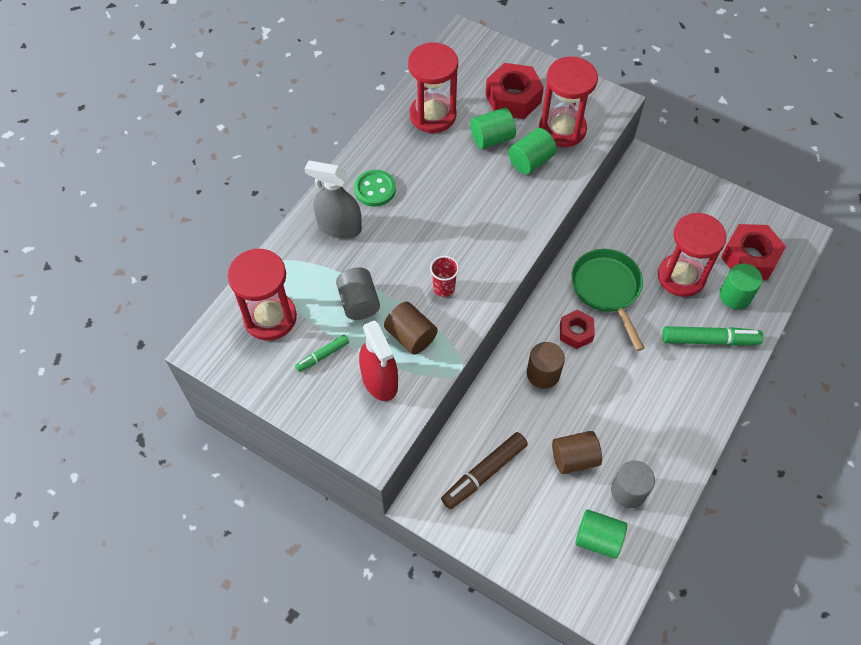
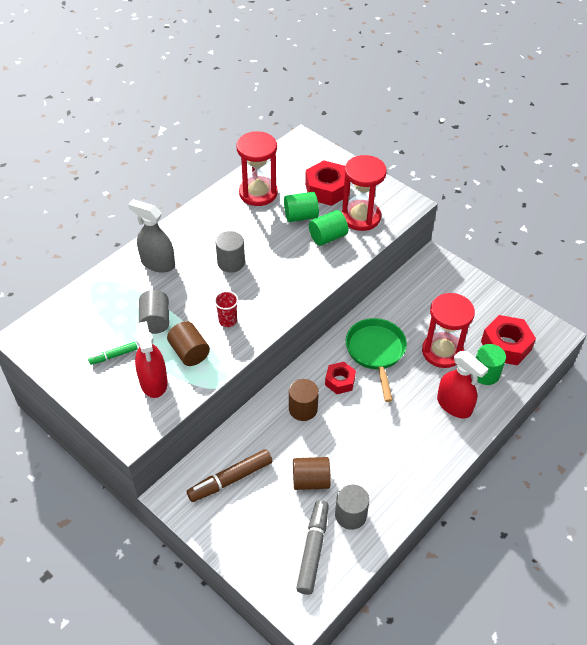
camera: 10 degrees right, 10 degrees down
(270, 317) = (81, 321): red hourglass -> none
(375, 189) = (195, 240): green button -> none
(426, 212) = (231, 262): none -> grey cylinder
(598, 539) = (313, 549): green cylinder -> grey marker
(709, 340) = (454, 405): green marker -> red spray bottle

